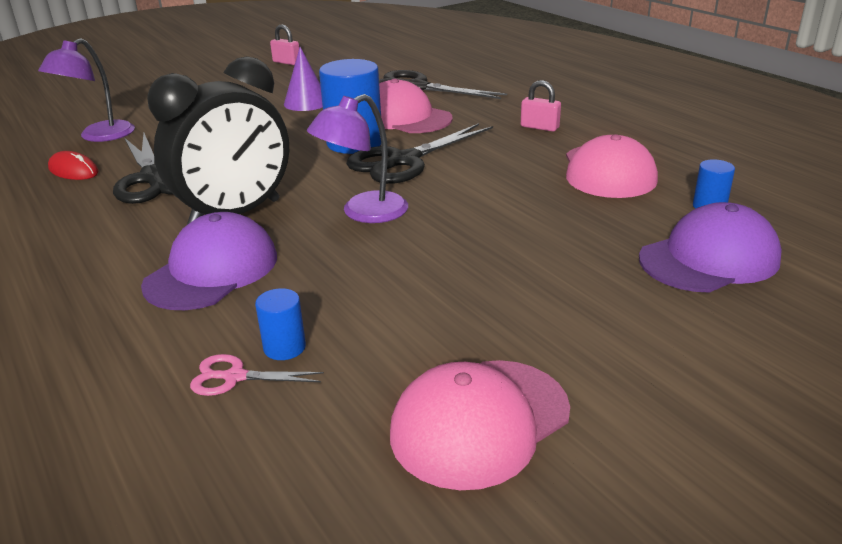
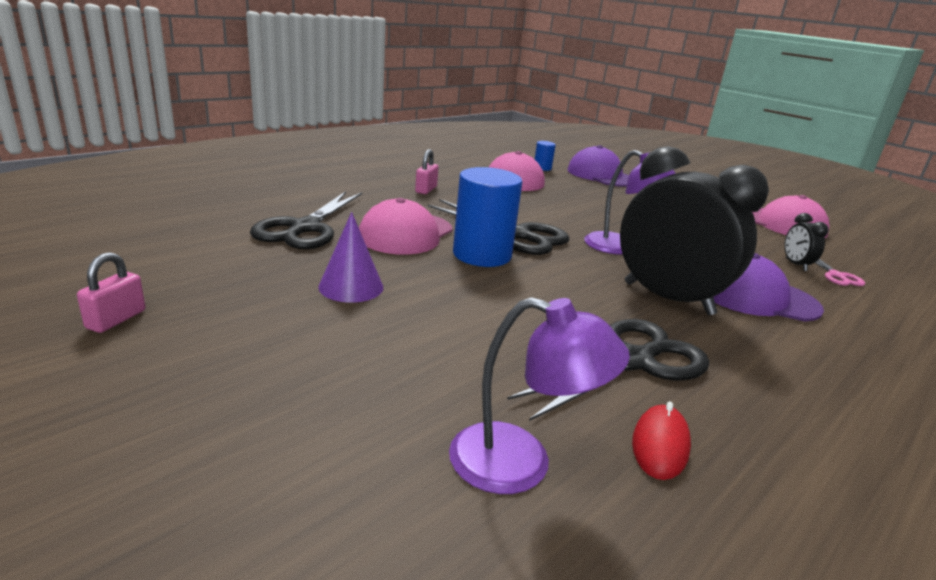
camera: 105 degrees left, 5 degrees down
(284, 347) = (795, 264): blue cylinder -> black clock

